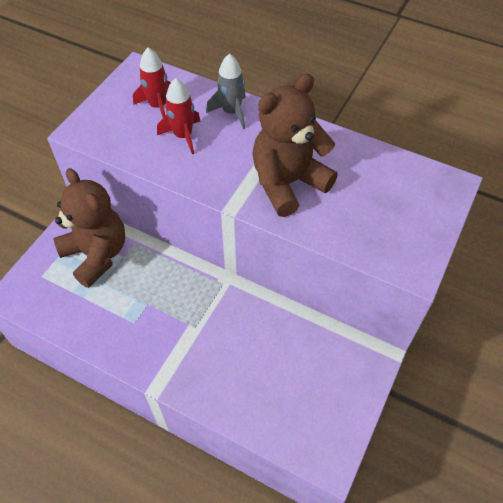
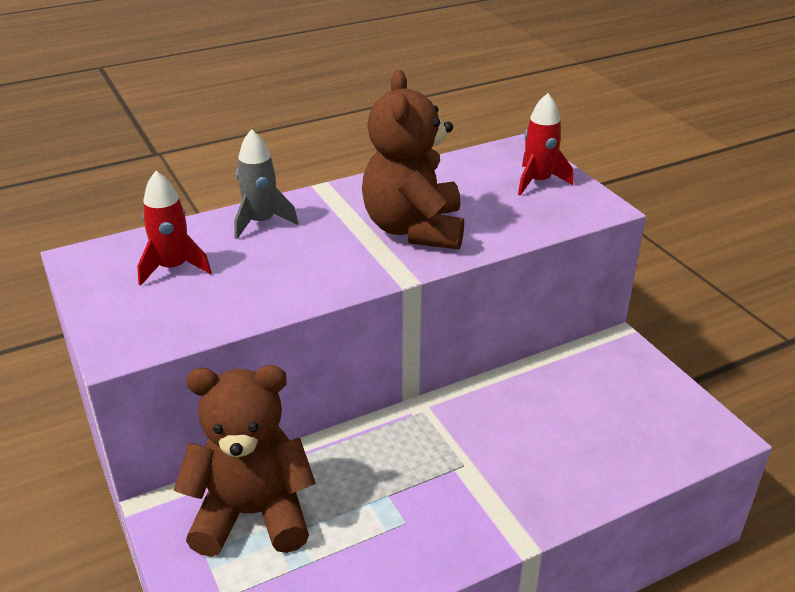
camera: 55 degrees left, 20 degrees down
(183, 136) = (251, 269): red rocket -> red rocket (538, 182)

